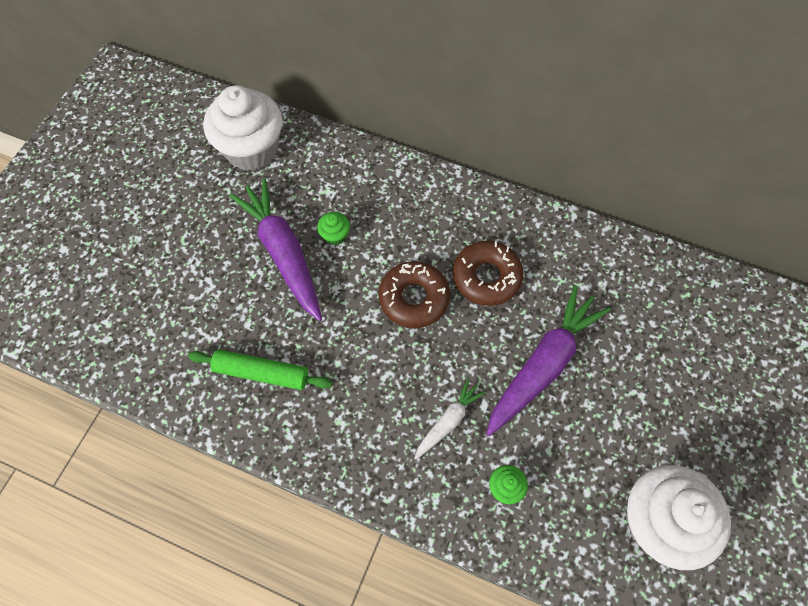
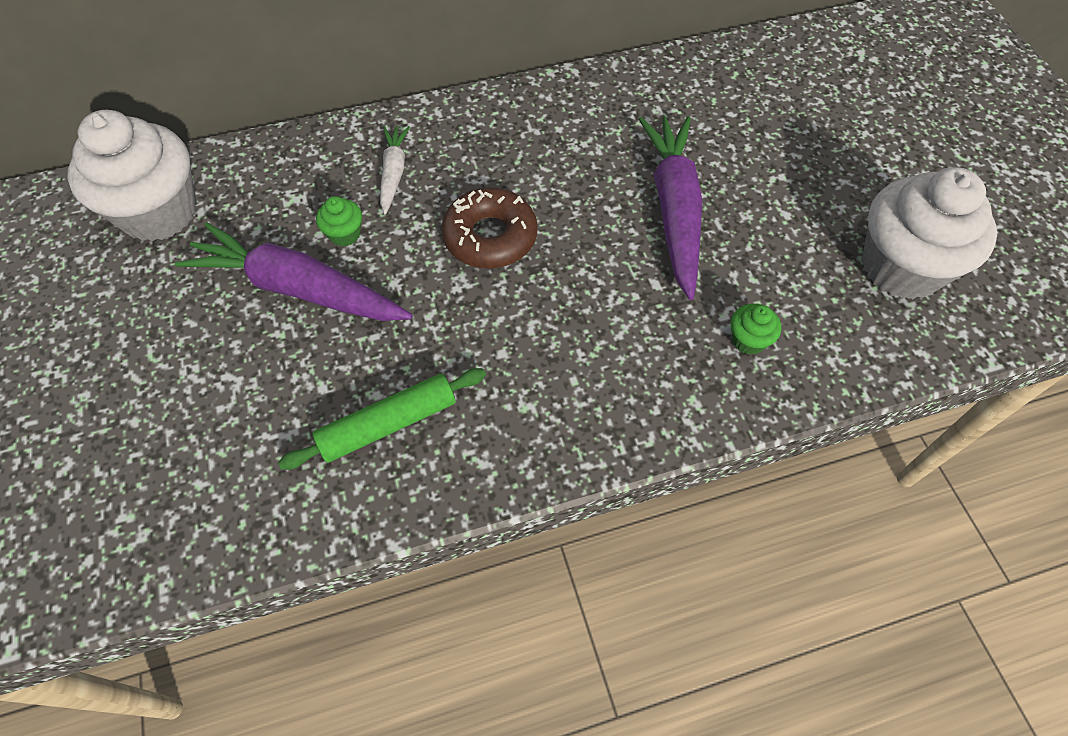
camera: 40 degrees left, 5 degrees down
(448, 421) = (636, 322): white carrot -> white carrot (393, 173)
(486, 277) = (545, 171): brown donut -> none

